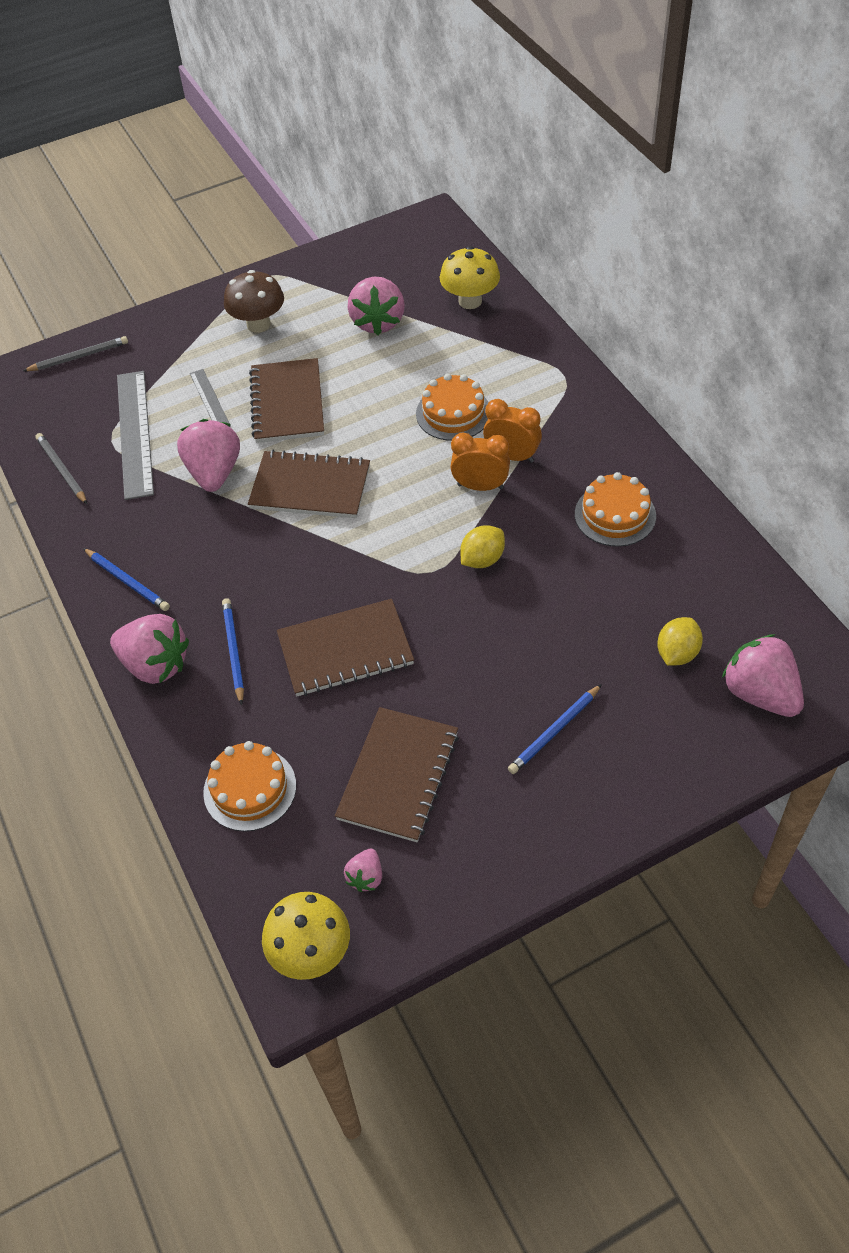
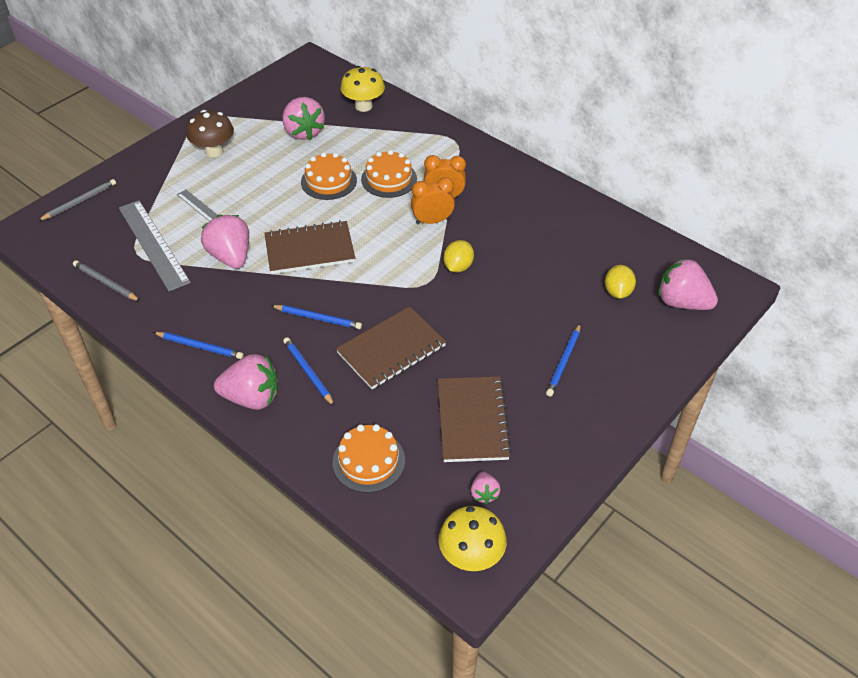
camera: 25 degrees left, 5 degrees down
(277, 583) = (317, 318): none -> blue pencil
(287, 403) = (263, 198): brown notebook -> none
(615, 515) = (533, 217): orange cake -> orange cake (328, 181)

